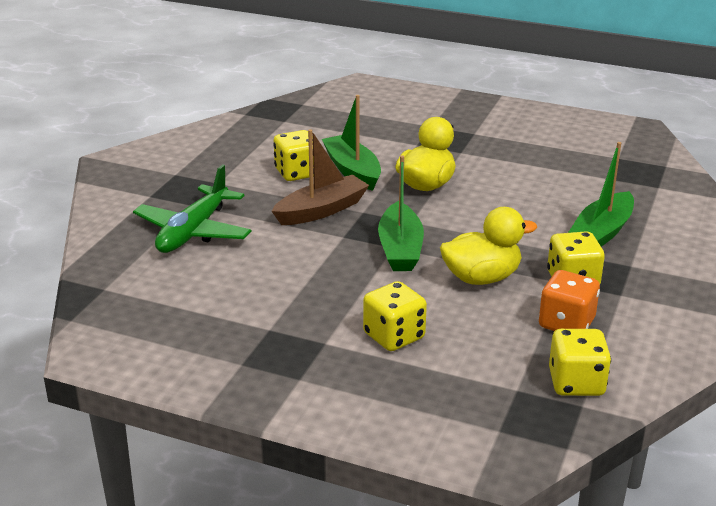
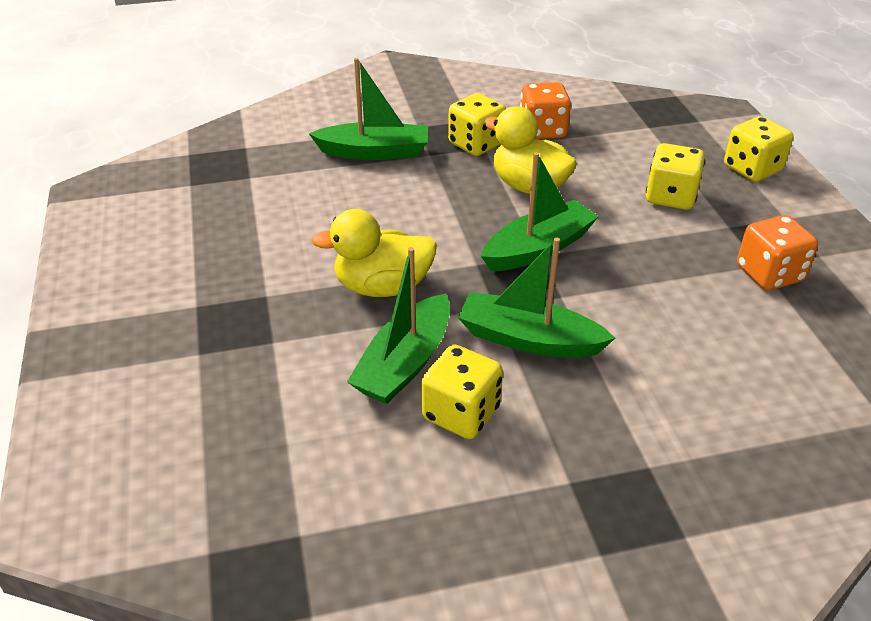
camera: 125 degrees left, 10 degrees up
(193, 232) = (701, 422): green plane -> none
(256, 326) = (769, 274): none -> orange dice
(321, 210) = (529, 339): brown boat -> green boat
(576, 383) = (608, 108): yellow dice -> yellow dice (752, 169)

